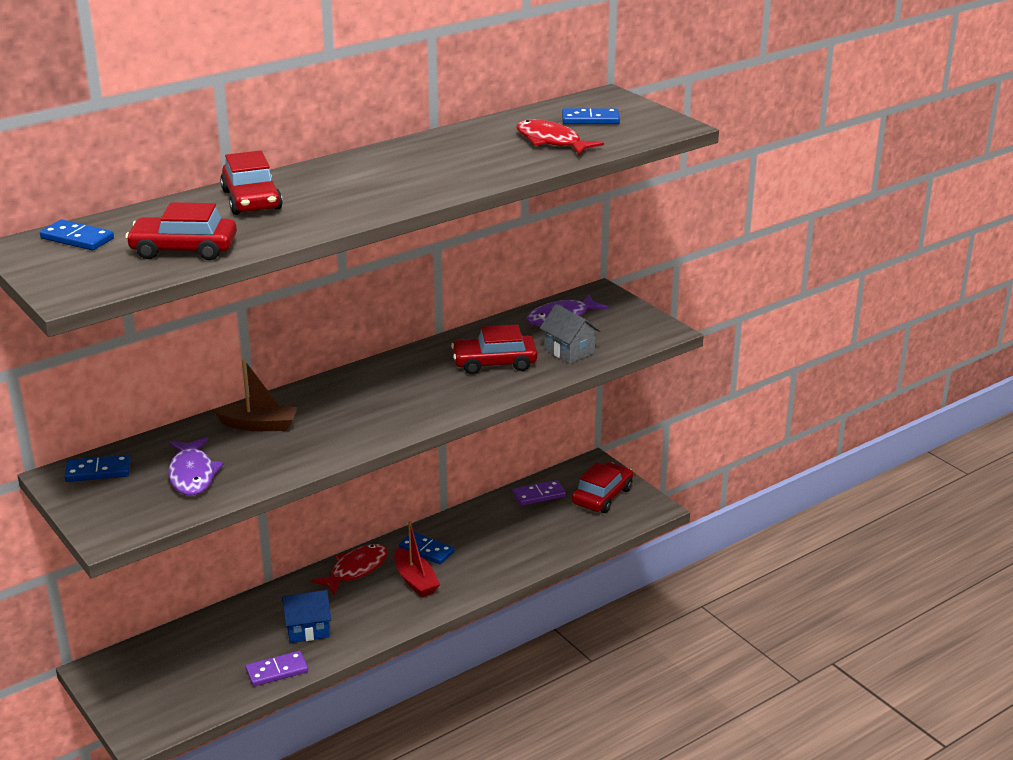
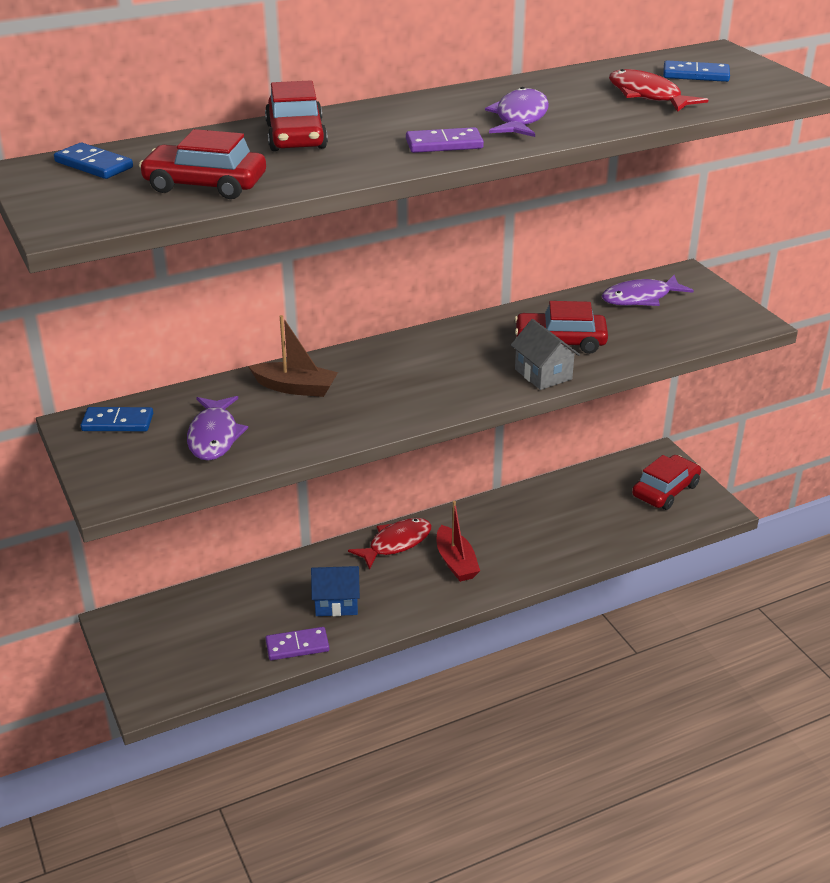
camera: 10 degrees right, 5 degrees up
(426, 550) = (472, 530): blue domino -> none
(445, 169) = (520, 118): none -> purple fish
(539, 495) = (598, 482): purple domino -> purple domino (444, 144)
(569, 351) = (644, 336): grey house -> grey house (543, 374)

